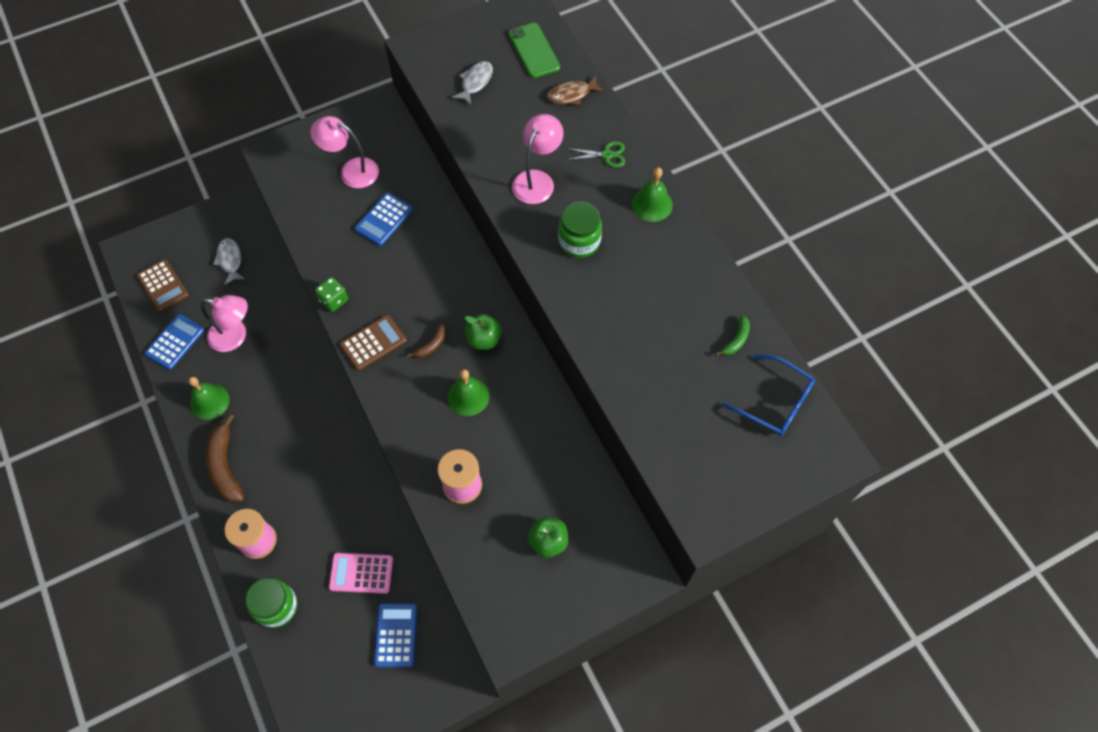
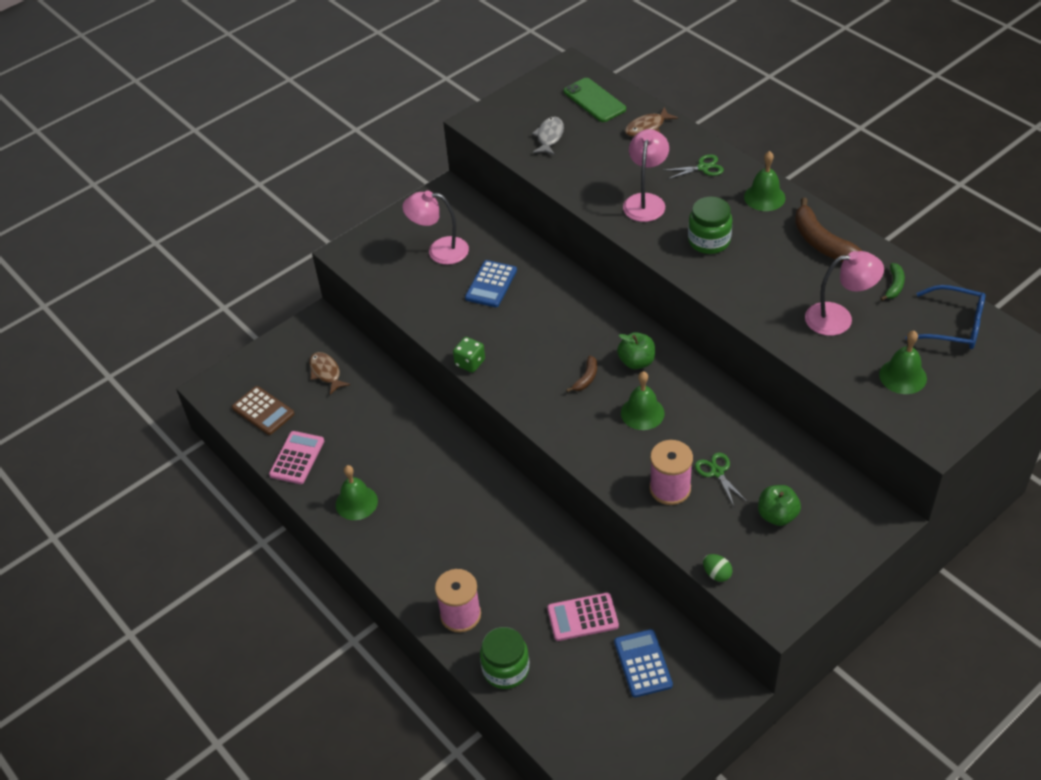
camera: 10 degrees left, 15 degrees down
(175, 342) = (297, 458): blue calculator -> pink calculator
(225, 466) = (397, 556): brown banana -> brown banana (821, 242)
(230, 260) = (326, 373): grey fish -> brown fish
(235, 336) = (360, 438): pink lamp -> pink lamp (838, 318)
(373, 343) = (526, 389): brown calculator -> none
(469, 588) = (716, 574): none -> green egg
(511, 479) = (717, 472): none -> green scissors
(702, 446) = (902, 376): none -> green bell

